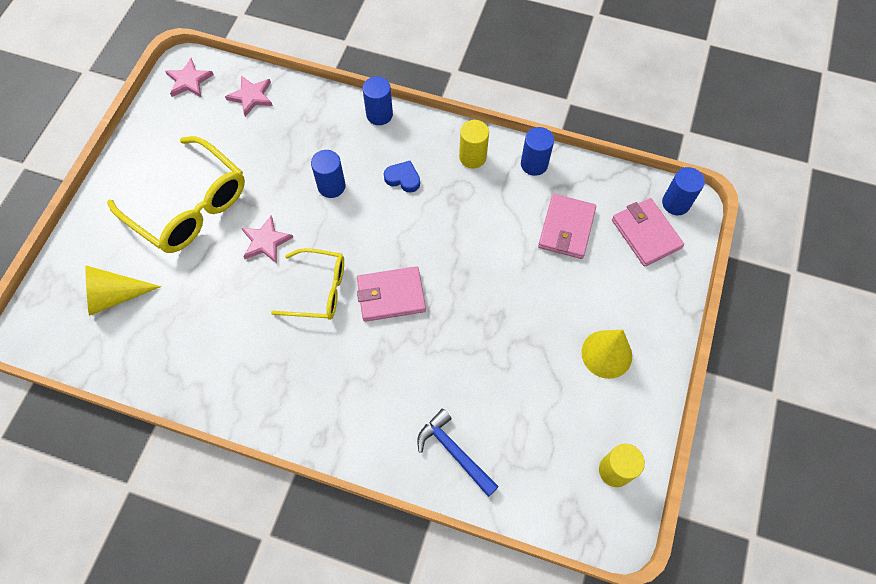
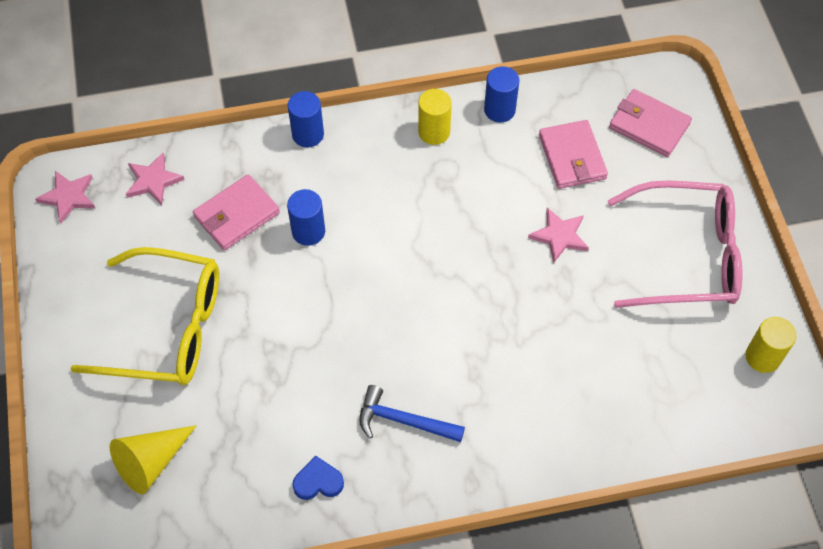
camera: 30 degrees left, 5 degrees down
(266, 241) = (278, 322): pink star -> pink star (559, 236)
(319, 290) = (368, 341): yellow glasses -> none
(391, 295) = (446, 308): pink wallet -> pink wallet (237, 215)
(403, 178) = (378, 187): blue heart -> blue heart (318, 482)
(454, 452) = (608, 422): blue hammer -> blue hammer (403, 421)
(606, 354) = (686, 256): yellow cone -> pink glasses
(676, 203) = (657, 83): blue cylinder -> none

